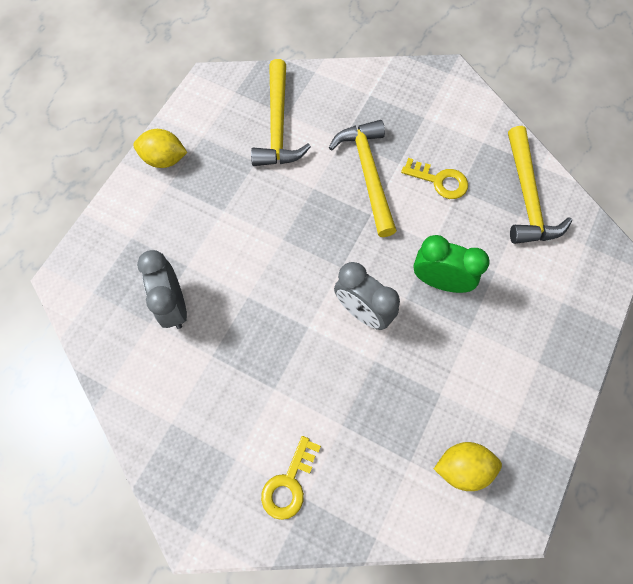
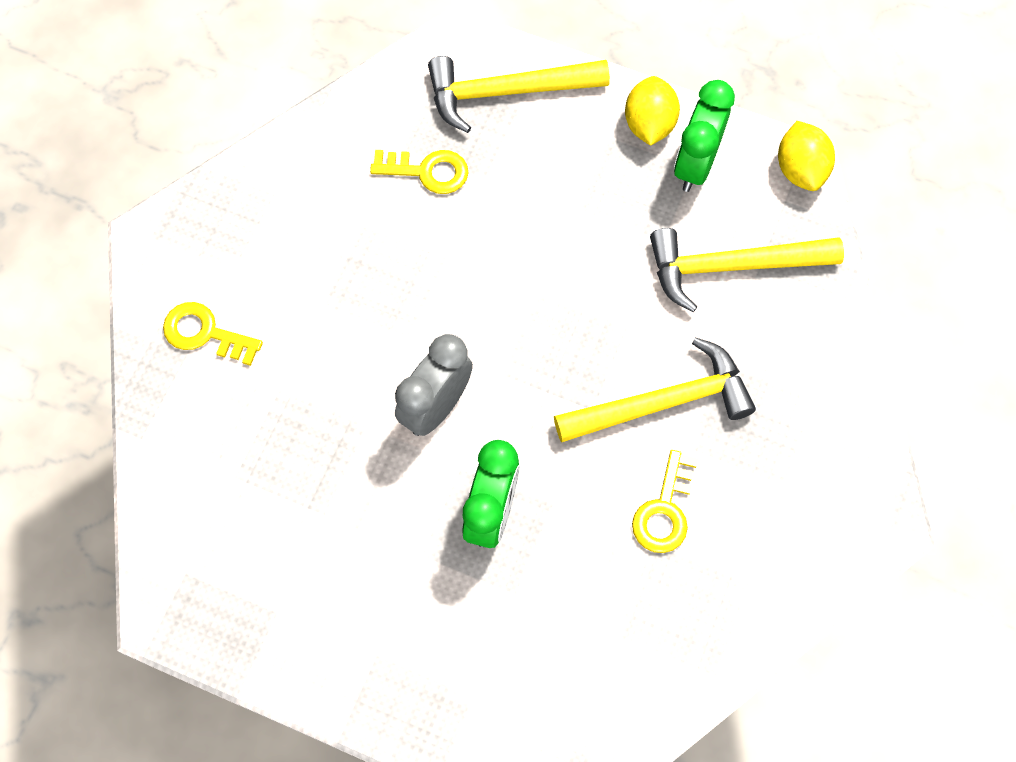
camera: 85 degrees right, 0 degrees up
(174, 306) = (427, 171): grey clock -> yellow key
(200, 136) = (695, 165): none -> green clock
(462, 467) = (227, 544): yellow lemon -> yellow lemon (800, 170)
(527, 197) = (652, 649): yellow hammer -> yellow hammer (506, 92)

